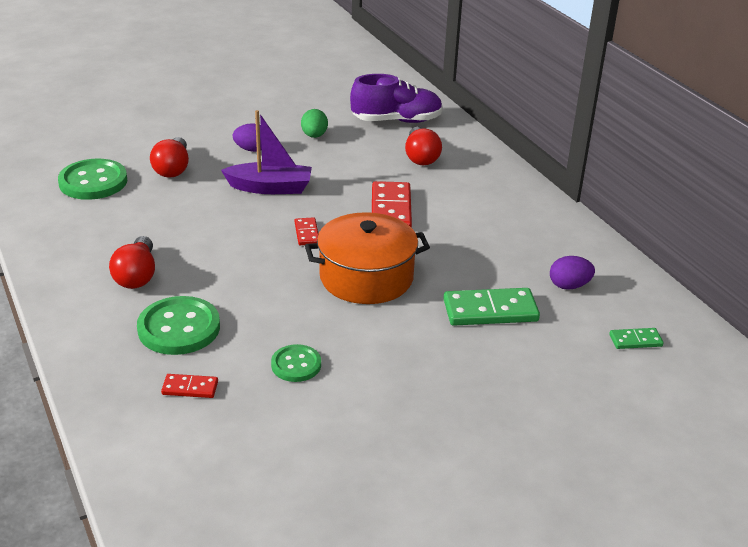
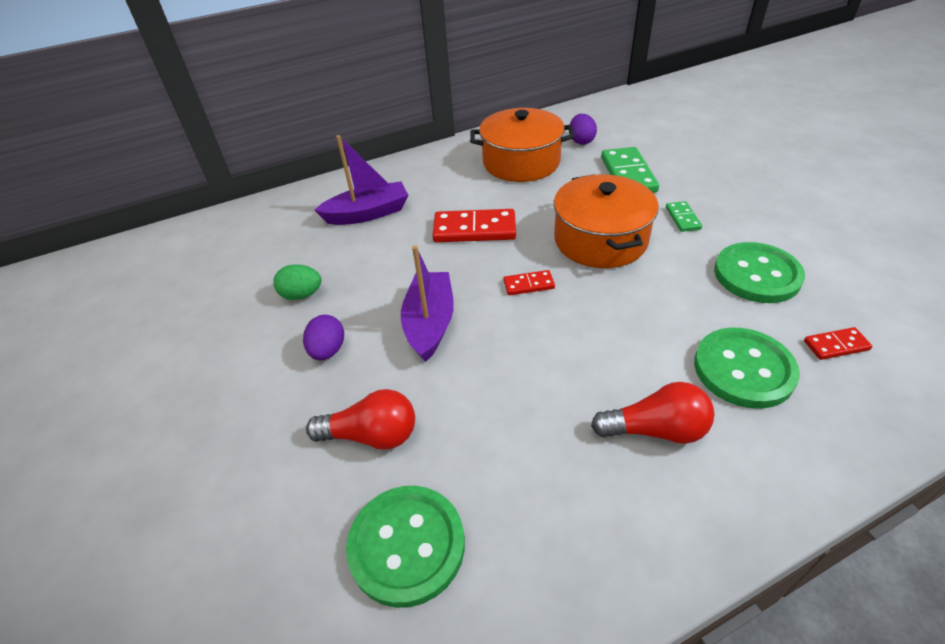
camera: 85 degrees left, 10 degrees up
(190, 388) = (836, 345): red domino -> red domino turned 75 degrees clockwise
(296, 365) = (756, 275): green button -> green button, size x1.69
(397, 121) = (281, 232): purple shoe -> none
(421, 157) = (368, 213): red light bulb -> purple boat
(515, 241) = (521, 162): none -> orange pot
(635, 340) = (640, 119): green domino -> green domino (683, 218)

